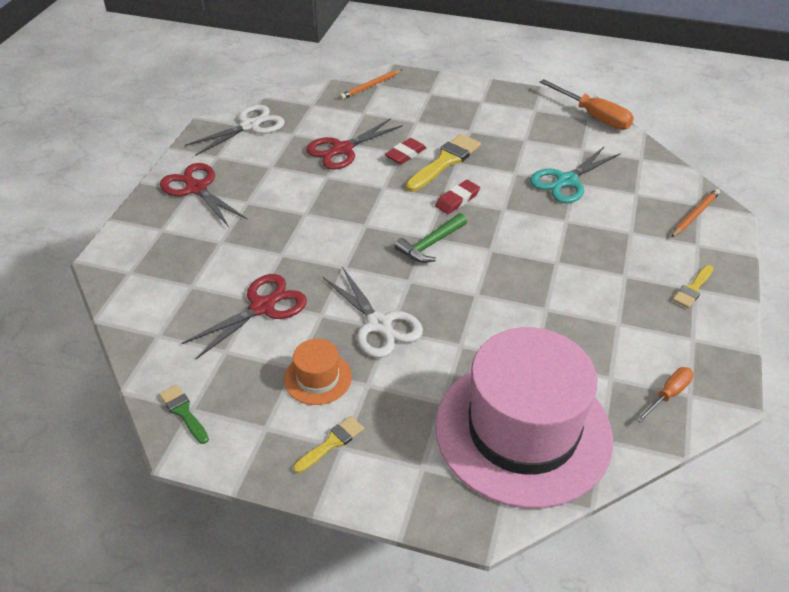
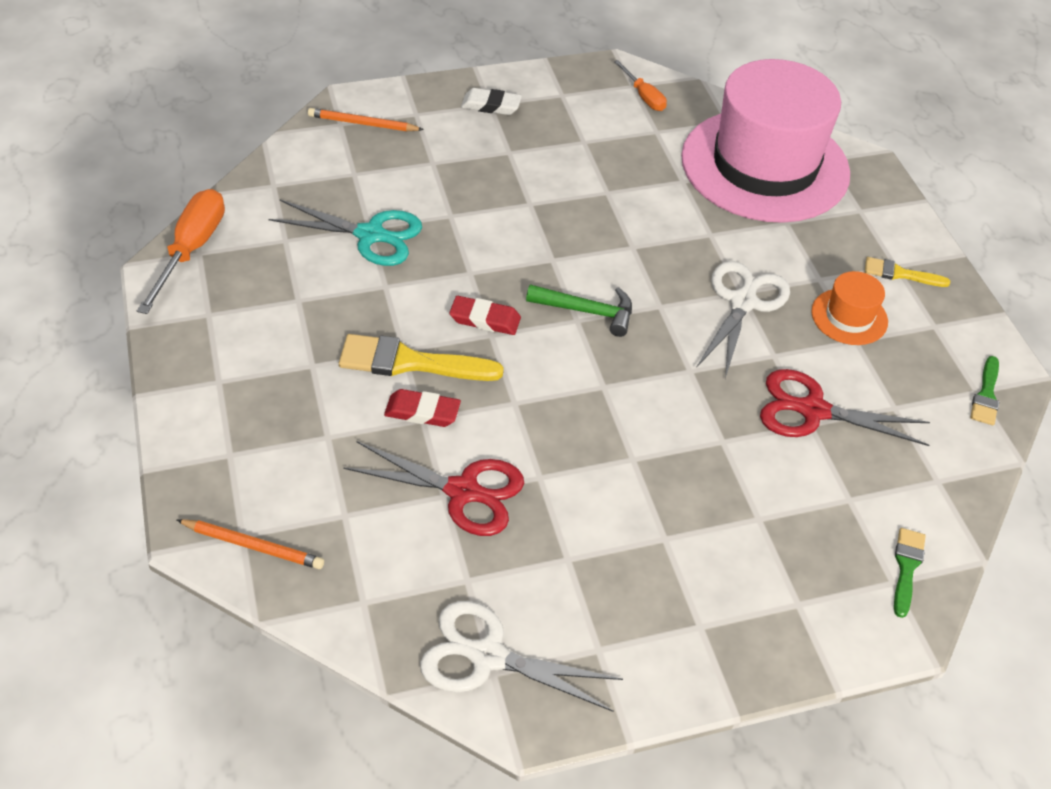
camera: 125 degrees left, 5 degrees up
(129, 283) = (906, 567): none -> green brush
(196, 188) = (689, 622): red scissors -> none
(668, 394) = (644, 96): orange screwdriver -> orange screwdriver turned 135 degrees counterclockwise
(693, 289) = (491, 105): yellow brush -> white eraser

